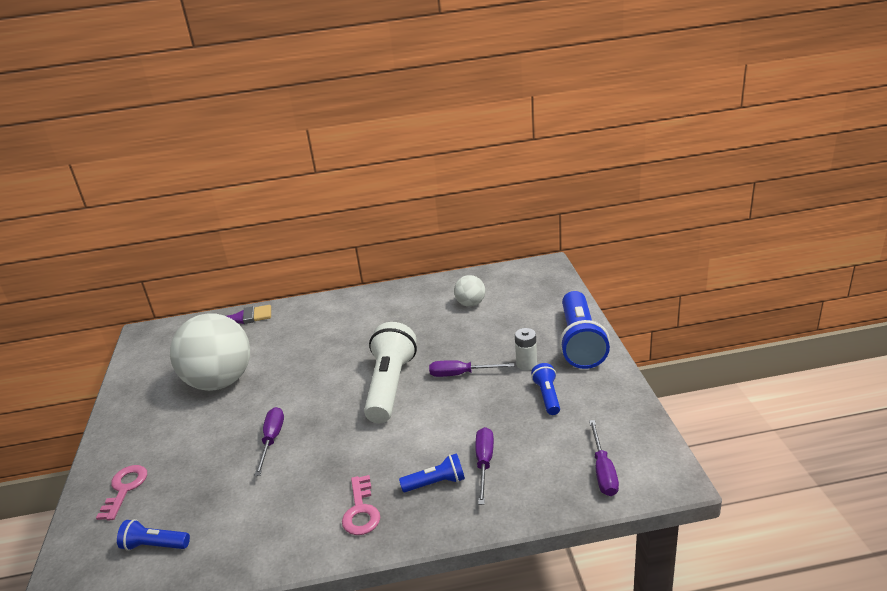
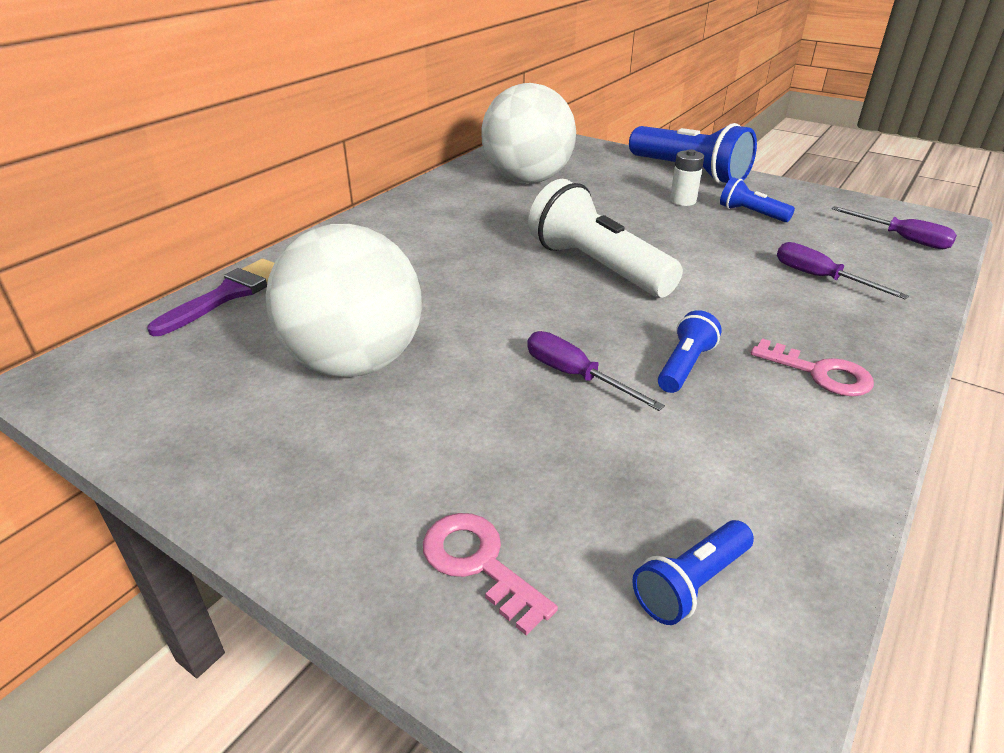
camera: 50 degrees left, 5 degrees up
(436, 483) = (822, 312): blue flashlight -> blue flashlight (684, 366)
(461, 374) = (644, 229): purple screwdriver -> none
(470, 304) = (527, 180): white ball -> white ball, size x2.18

